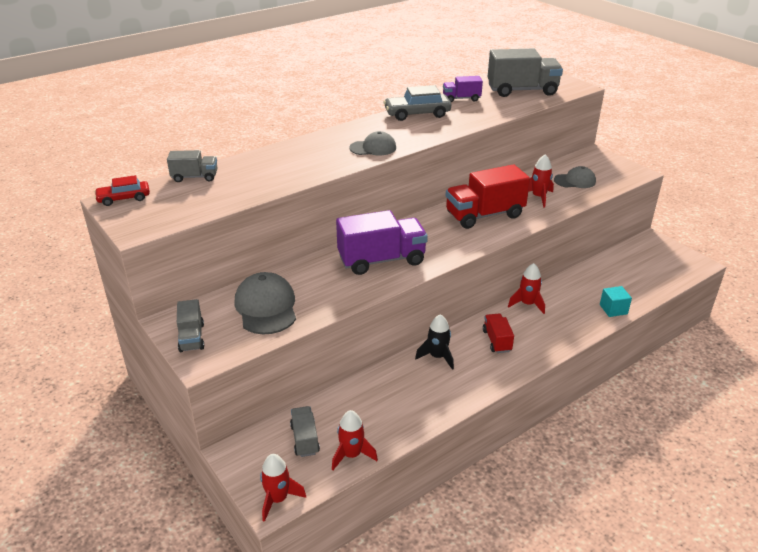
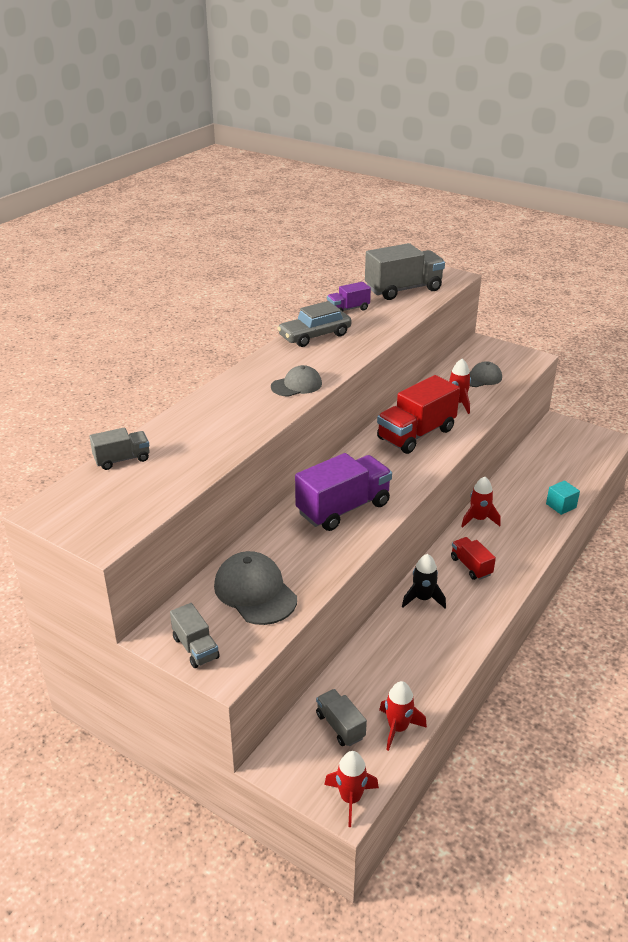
camera: 20 degrees left, 0 degrees up
(124, 198) = (57, 504): red car -> none

